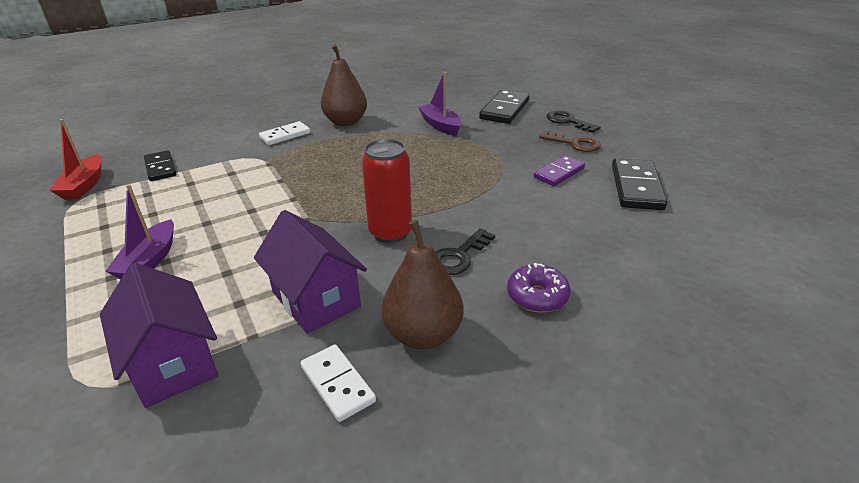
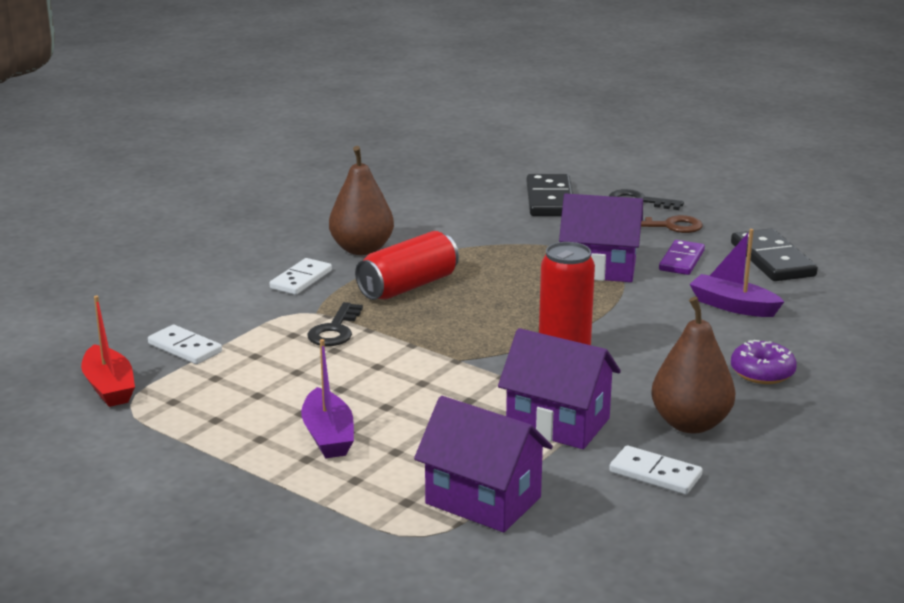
camera: 25 degrees left, 10 degrees down
(160, 168) = (185, 348): black domino -> white domino
(343, 153) = (408, 286): none -> red can
(440, 125) = (491, 232): purple boat -> purple boat (733, 306)
(459, 256) = (657, 358): black key -> black key (335, 330)
(489, 167) = (599, 268): none -> purple house

